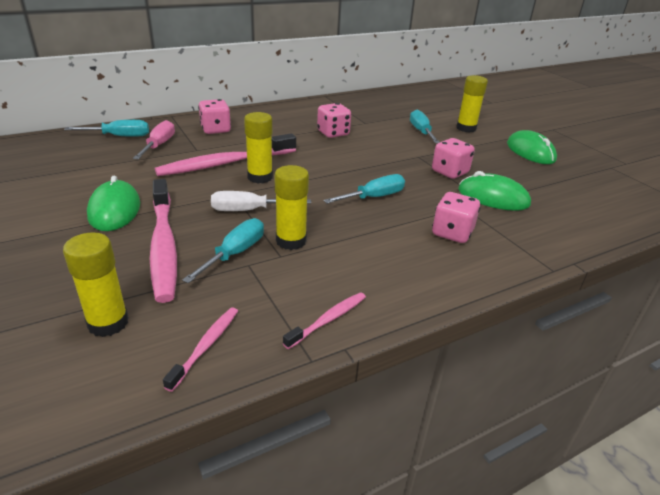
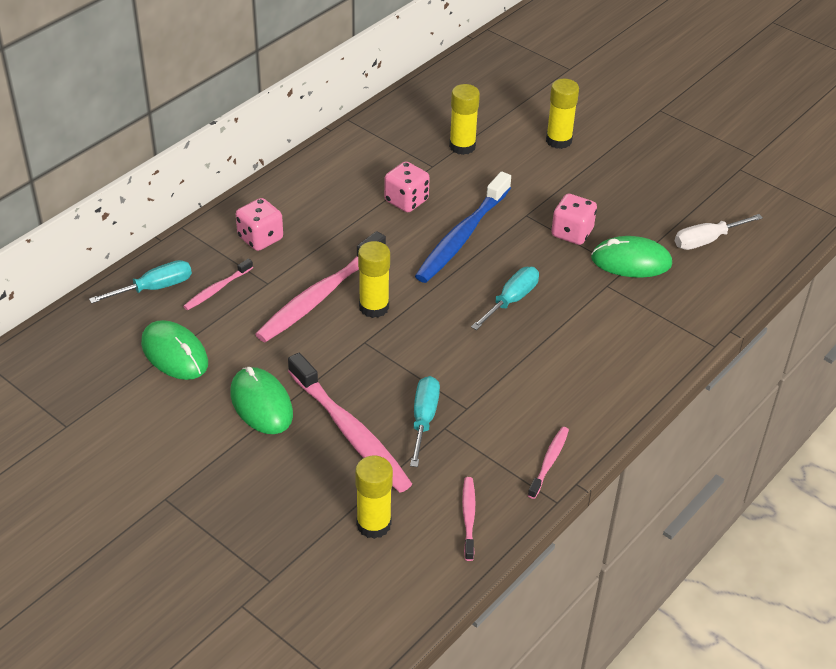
camera: 20 degrees left, 10 degrees up
(159, 145) = (217, 289): pink screwdriver -> pink toothbrush
(249, 210) = (397, 360): white screwdriver -> white screwdriver (707, 240)
(291, 241) = (465, 387): yellow glue stick -> yellow glue stick (462, 146)
(360, 157) = (462, 236): none -> blue toothbrush
(421, 132) = (509, 164): turquoise screwdriver -> none
(452, 233) = (610, 327): pink dice -> none
(530, 152) = (647, 166): green mouse -> green mouse (174, 353)

